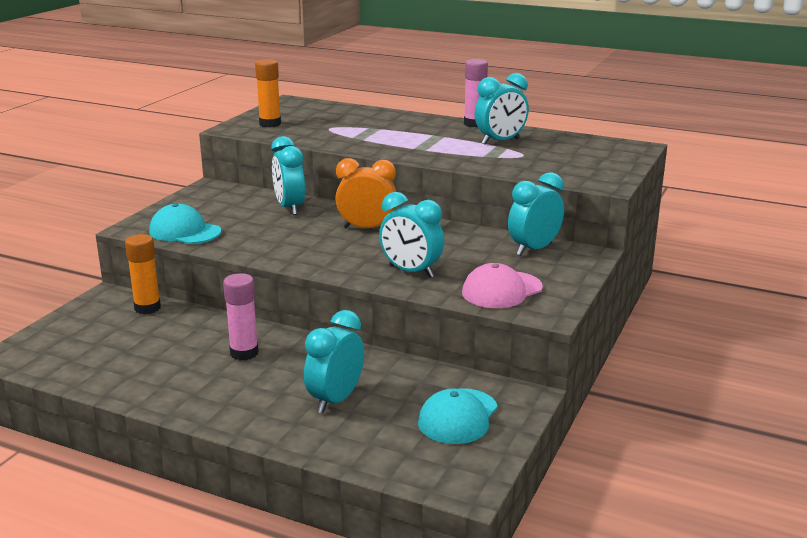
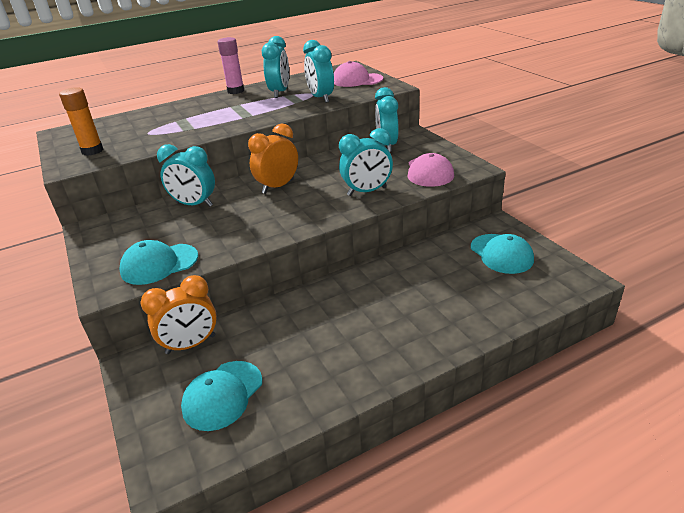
camera: 50 degrees left, 10 degrees up
(100, 345) = (222, 395): none -> turquoise cap
(147, 308) = (191, 344): orange glue stick -> orange clock
(244, 353) = (329, 314): pink glue stick -> none
(335, 400) = (439, 294): turquoise clock -> turquoise clock (321, 98)
(597, 162) = (357, 80): none -> pink cap

